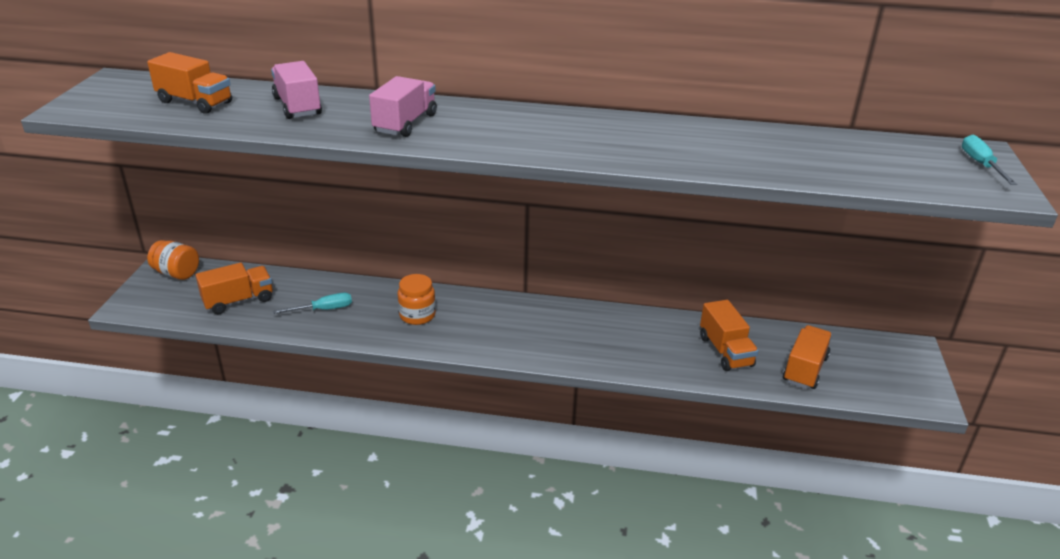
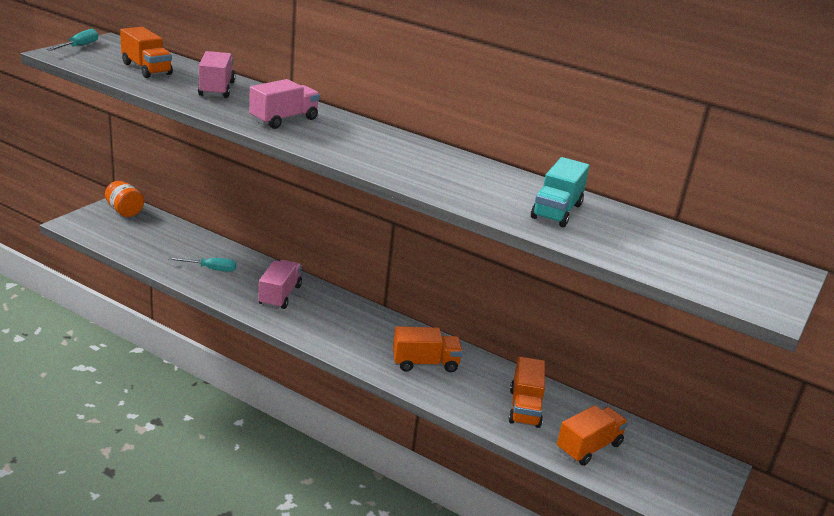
camera: 20 degrees right, 5 degrees down
(238, 301) = (153, 243): orange truck -> orange truck (425, 363)
(417, 315) = (280, 295): orange jar -> pink truck
(753, 150) = (556, 211): none -> turquoise truck
(981, 164) = (771, 280): turquoise screwdriver -> turquoise screwdriver (79, 46)

